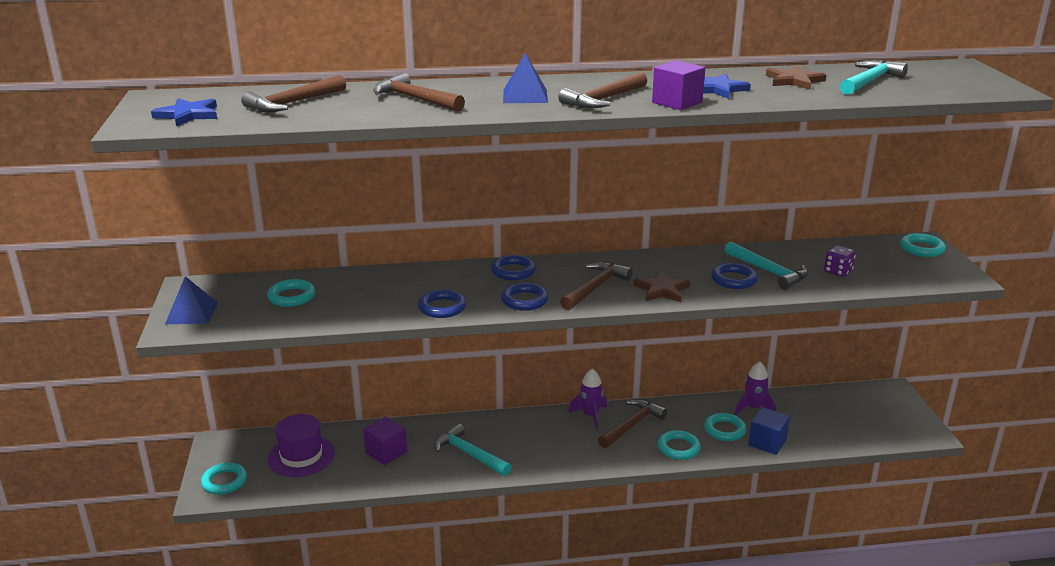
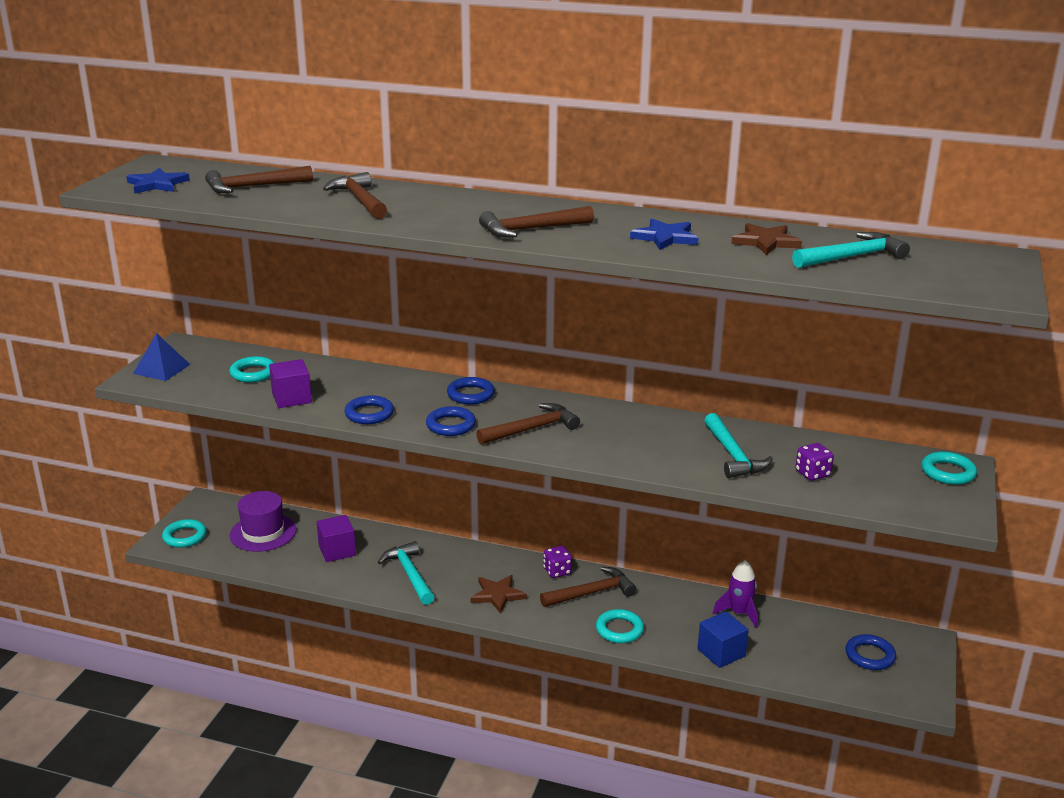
camera: 25 degrees right, 0 degrees up
(525, 96) = (462, 213): blue pyramid -> none
(590, 415) = (557, 571): purple rocket -> purple dice
(661, 290) = (596, 447): brown star -> brown star (497, 595)
(677, 102) = (598, 245): purple cube -> purple cube (291, 398)
(724, 430) = (685, 626): turquoise ring -> none
(733, 280) = (684, 455): blue ring -> blue ring (870, 656)

